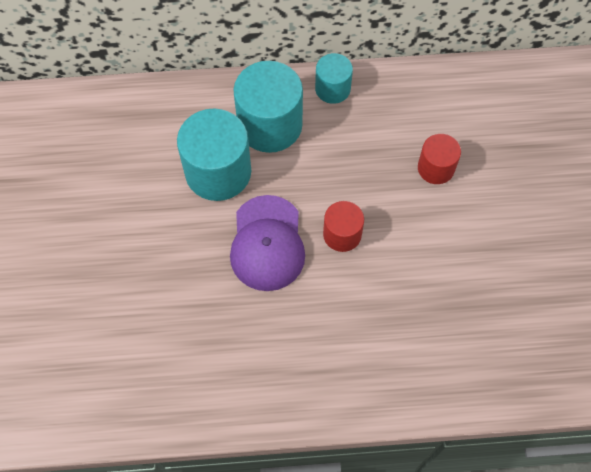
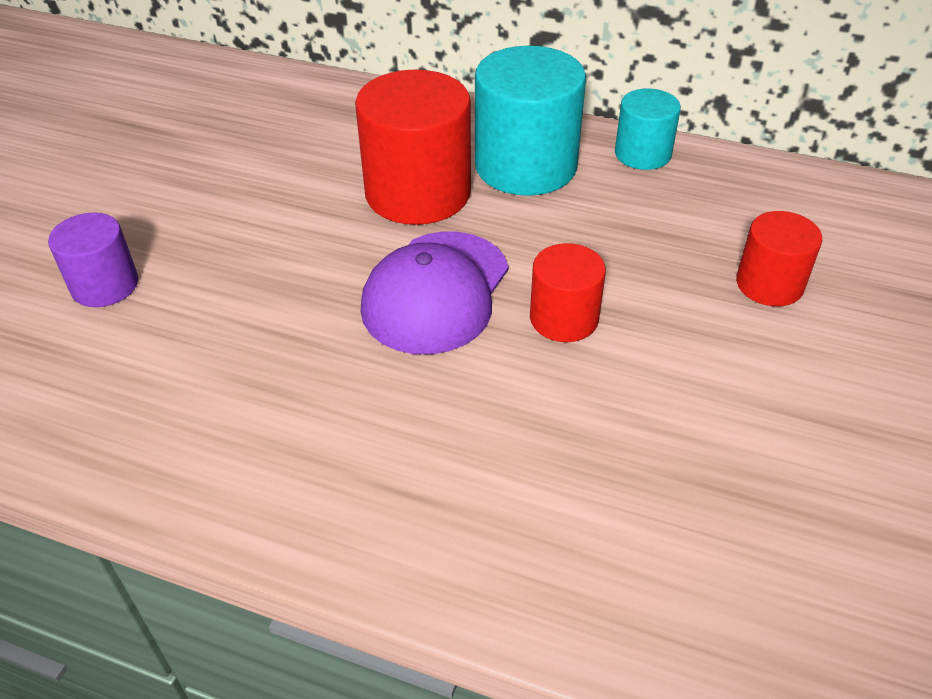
camera: 25 degrees right, 20 degrees down
(80, 313) = (105, 285): none -> purple cylinder
(218, 172) = (418, 193): turquoise cylinder -> red cylinder

